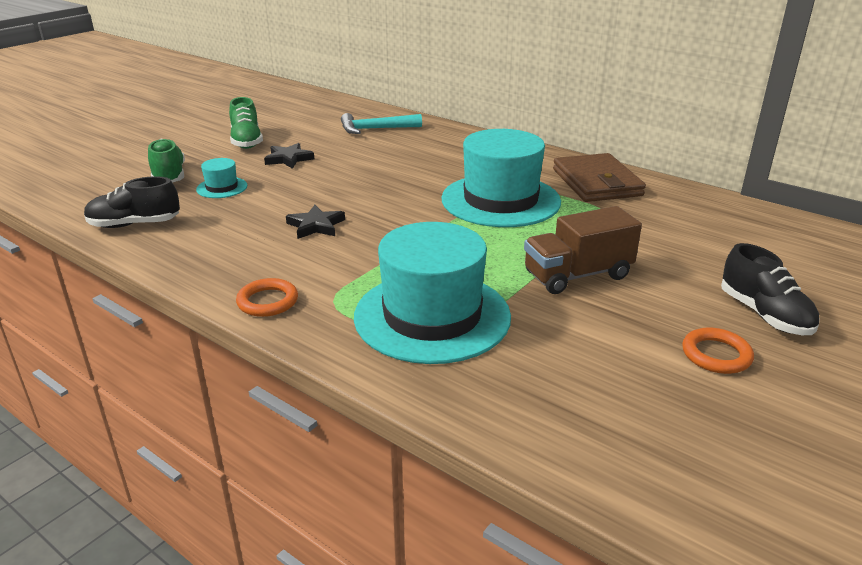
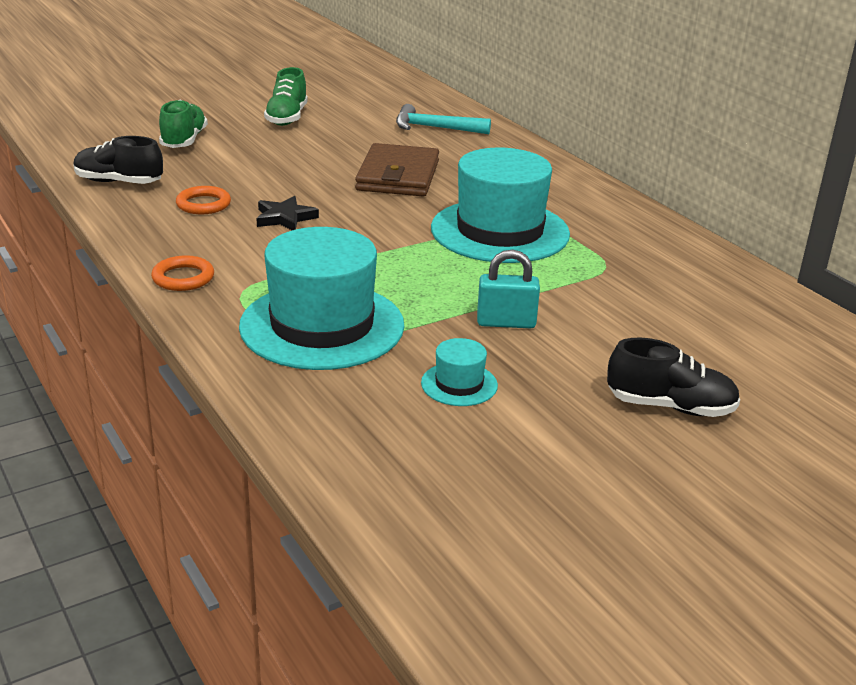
camera: 20 degrees right, 0 degrees up
(222, 187) = (225, 162): turquoise hat -> turquoise hat (459, 384)
(288, 159) = (314, 144): black star -> none
(577, 275) = (506, 323): brown truck -> turquoise padlock
(596, 183) = (630, 234): brown wallet -> brown wallet (398, 176)
(716, 355) = (572, 428): orange ring -> orange ring (203, 204)
(764, 315) = (670, 407): black shoe -> black shoe turned 75 degrees counterclockwise

